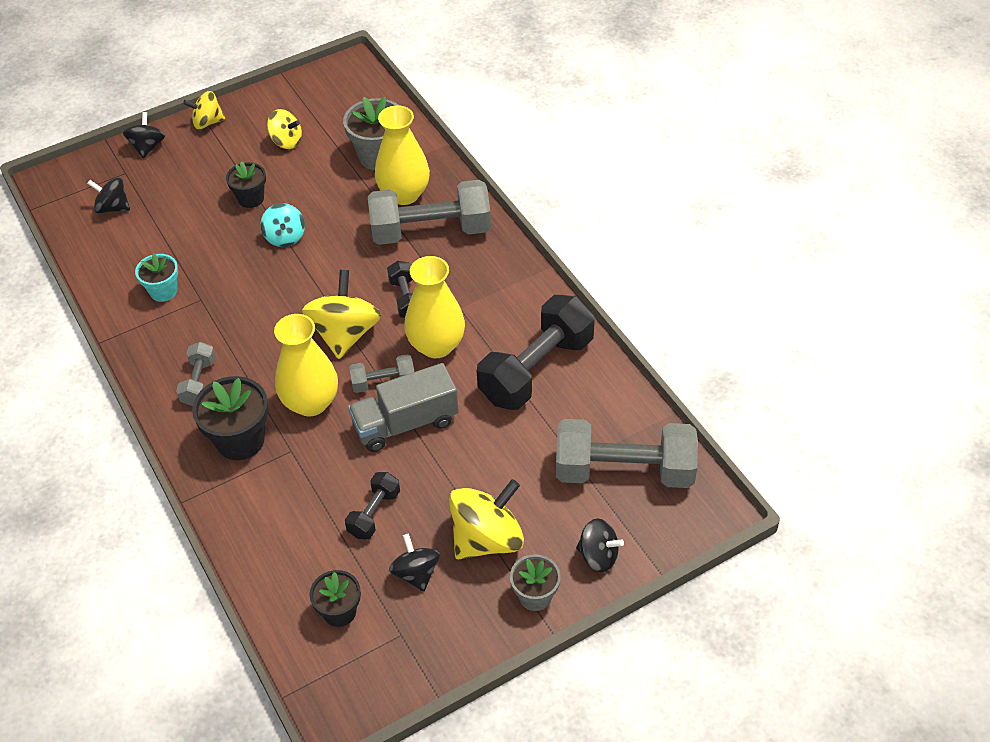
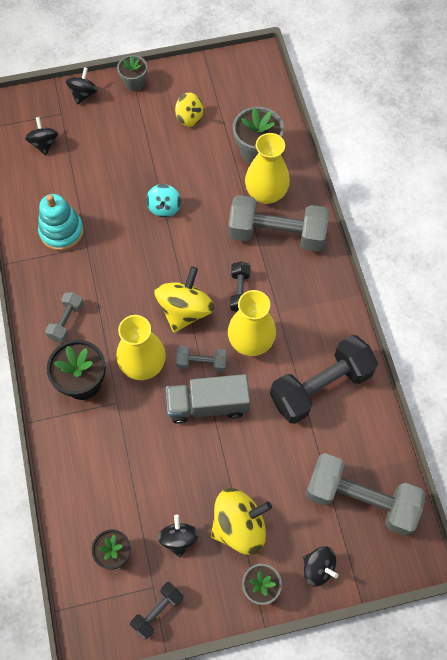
camera: 15 degrees right, 15 degrees up
(113, 207) = (44, 144): black spinning top -> black spinning top turned 45 degrees clockwise
(163, 291) = (61, 231): turquoise flower pot -> turquoise stacking toy
(207, 122) = (134, 83): yellow spinning top -> grey flower pot
(251, 198) = (148, 164): black flower pot -> none
(374, 513) = (162, 477): black dumbbell -> black dumbbell (158, 611)

